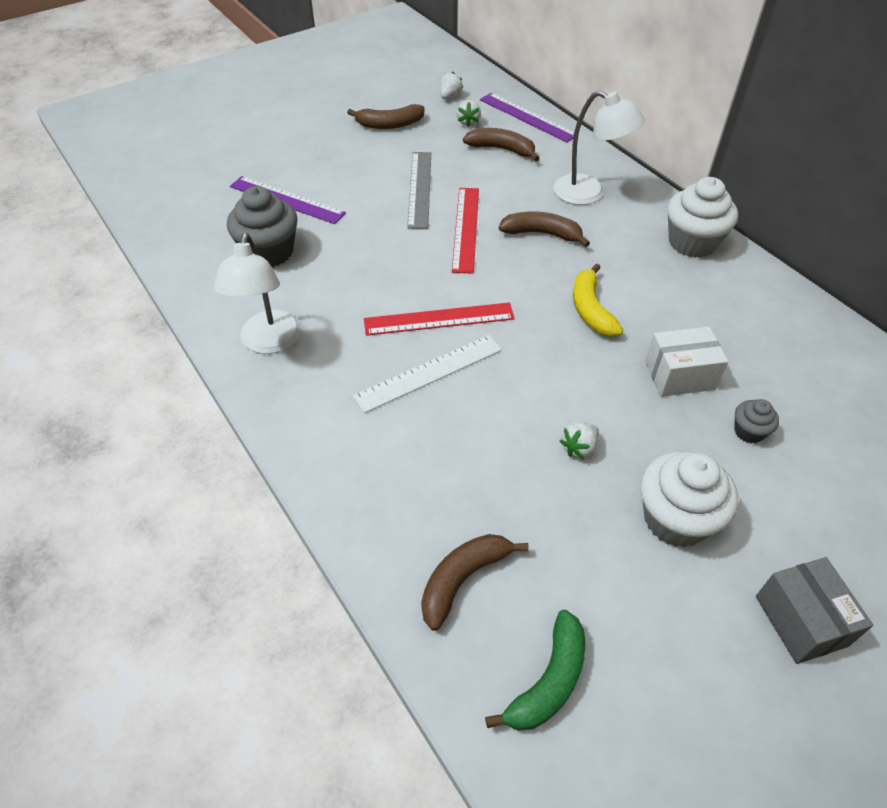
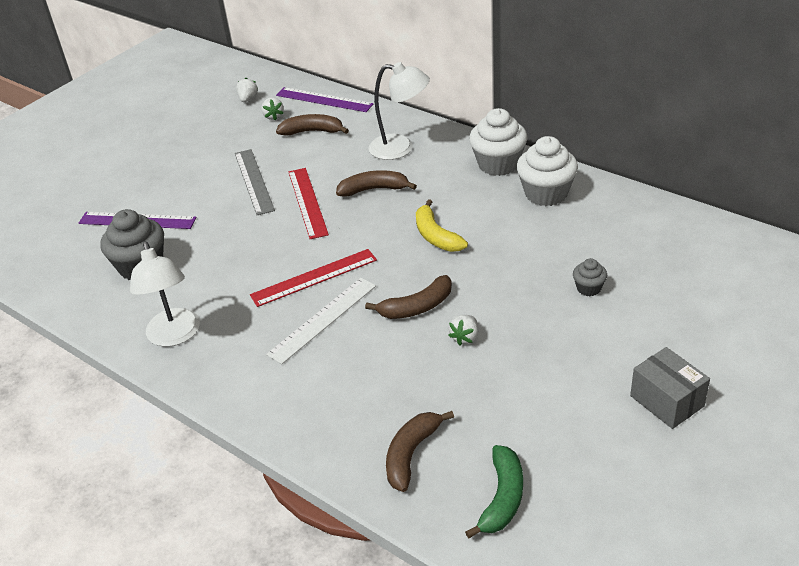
camera: 15 degrees left, 10 degrees down
(389, 124) = (203, 135): brown banana -> brown banana (417, 307)
(675, 519) = (555, 363): white cupcake -> white cupcake (546, 193)
(679, 375) = (523, 264): white box -> none

